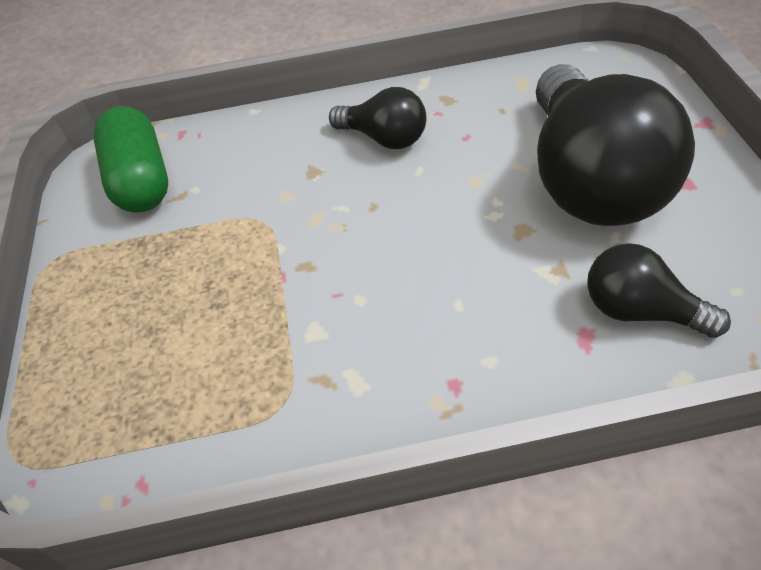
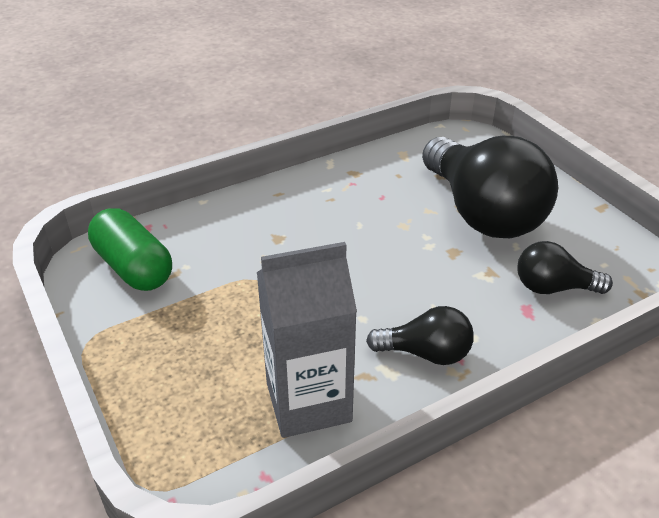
camera: 25 degrees left, 10 degrees down
(238, 398) = (308, 402): none -> grey carton
(384, 138) = (321, 206): black light bulb -> black light bulb (425, 353)

